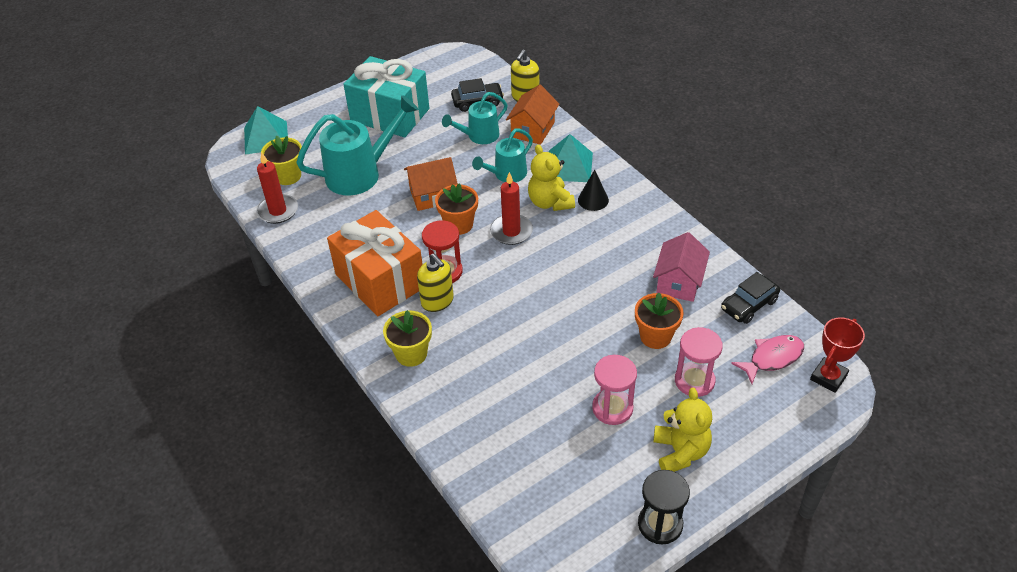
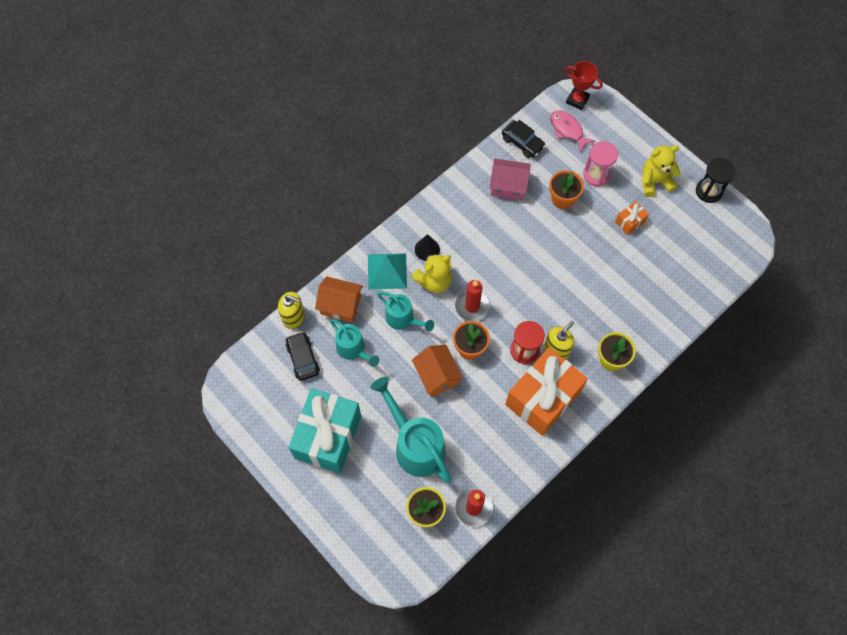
camera: 100 degrees left, 20 degrees up
(266, 137) = (372, 551): turquoise pyramid -> none
(612, 408) = (630, 222): pink hourglass -> orange gift

